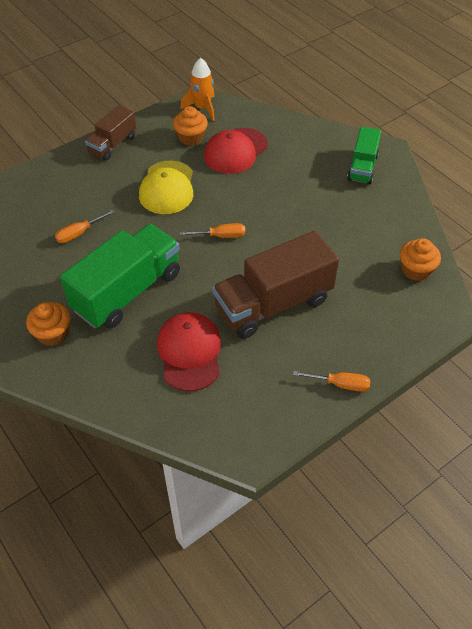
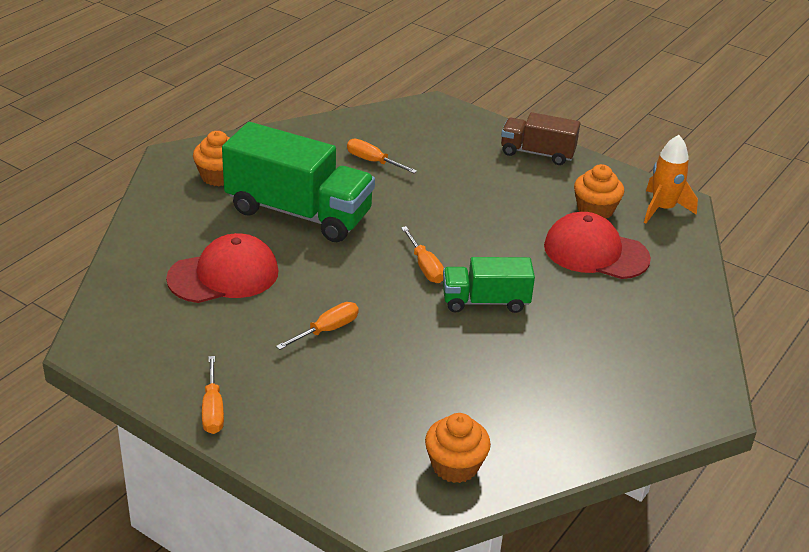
camera: 70 degrees right, 15 degrees down
(167, 188) = (486, 208): yellow cap -> none
(273, 304) = (327, 330): brown truck -> orange screwdriver
(362, 167) = (648, 382): green truck -> green truck (485, 301)

